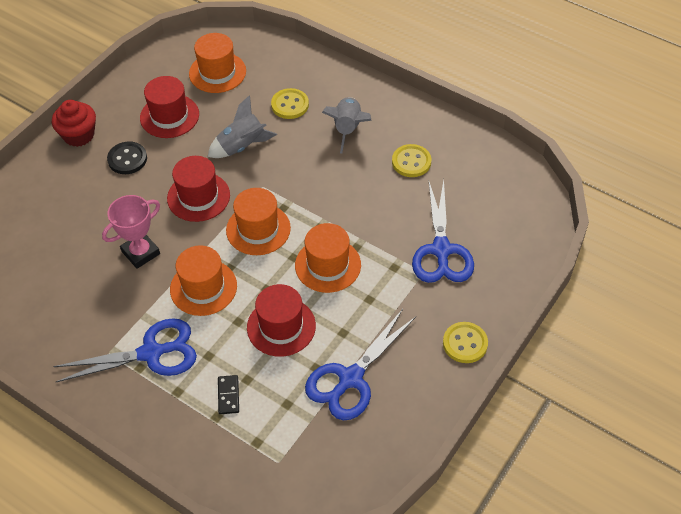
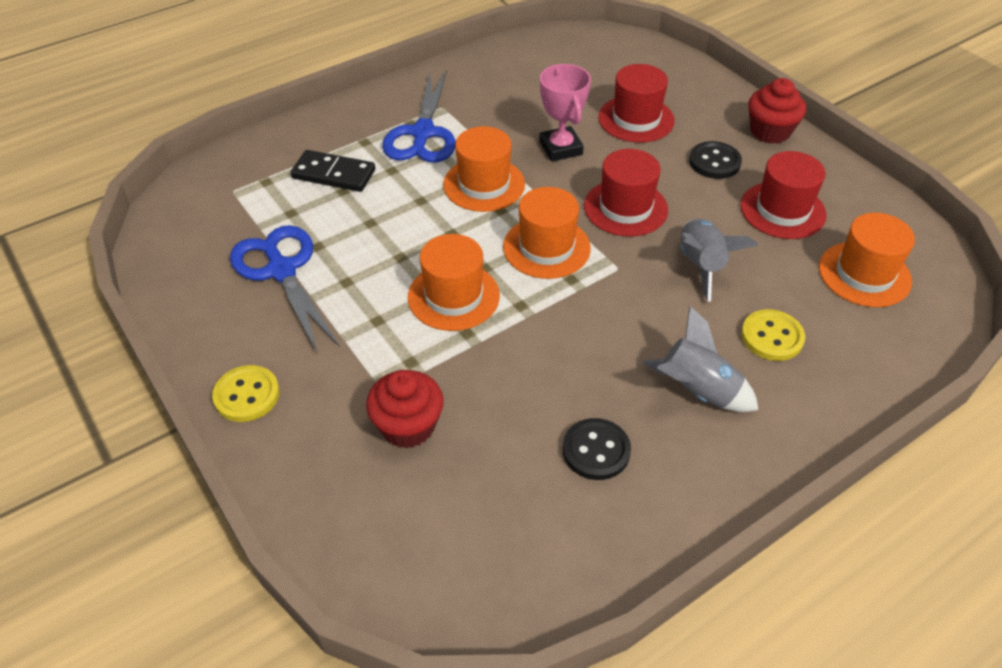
camera: 110 degrees right, 5 degrees down
(228, 395) = (334, 174): black domino -> black domino, size x1.66
(281, 326) = (390, 232): red hat -> red hat (636, 119)
(411, 162) = (596, 450): yellow button -> black button
(441, 250) = (408, 426): blue scissors -> red cupcake

